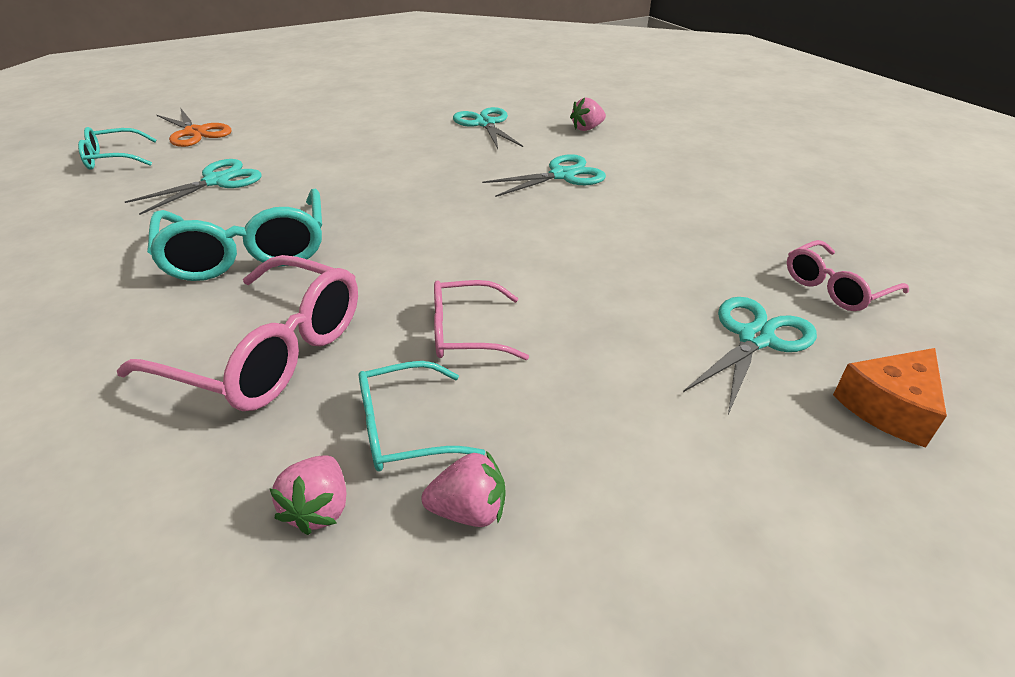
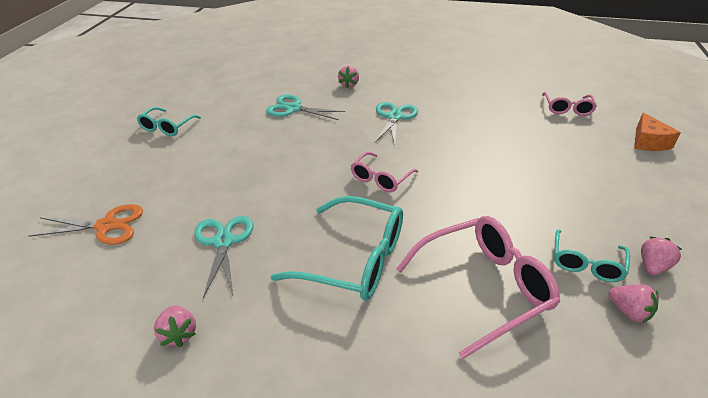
camera: 50 degrees left, 0 degrees up
(76, 213) = (179, 334): none -> pink strawberry
(113, 158) = (89, 286): turquoise glasses -> turquoise glasses (167, 127)
(465, 332) = (521, 213): pink glasses -> pink glasses (380, 178)
(755, 339) = (587, 144): turquoise scissors -> none

